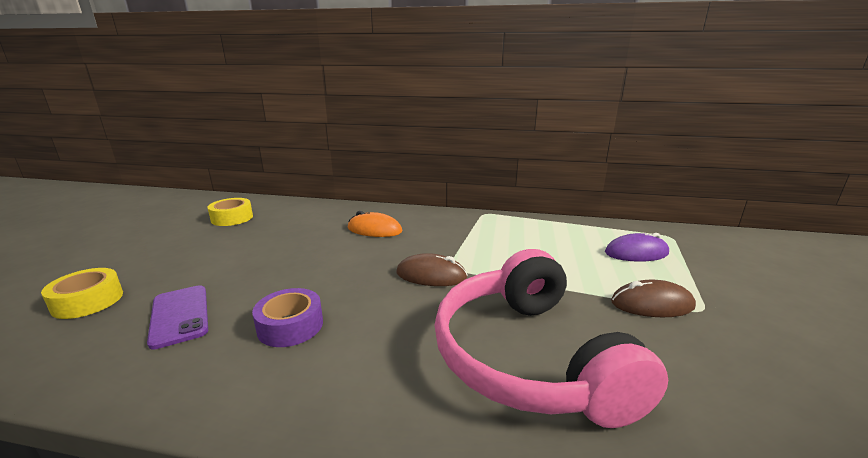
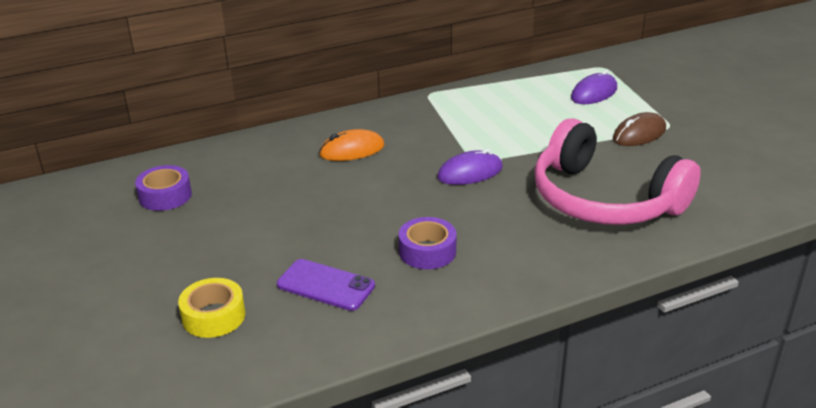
camera: 35 degrees left, 10 degrees up
(232, 218) = (165, 196): yellow tape -> purple tape
(431, 275) = (470, 173): brown mouse -> purple mouse

